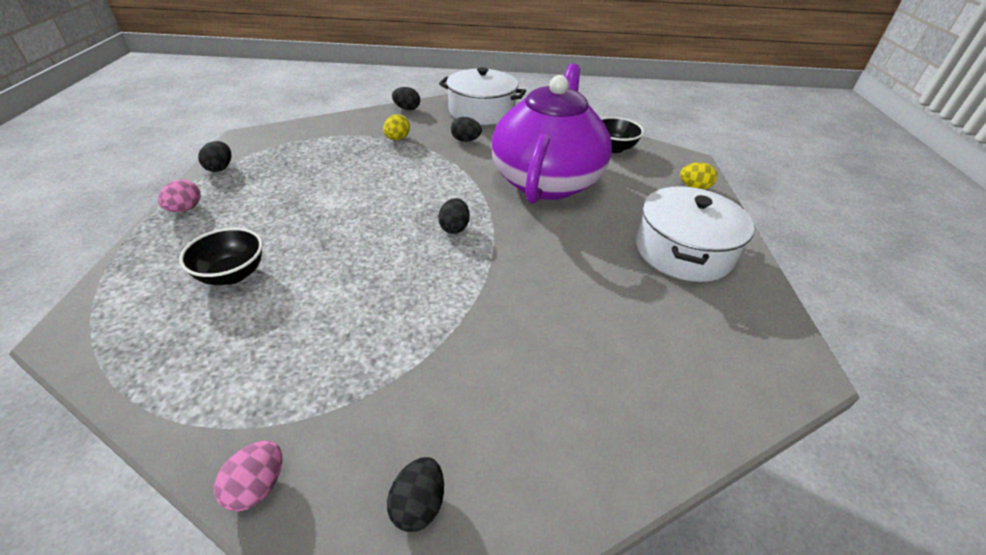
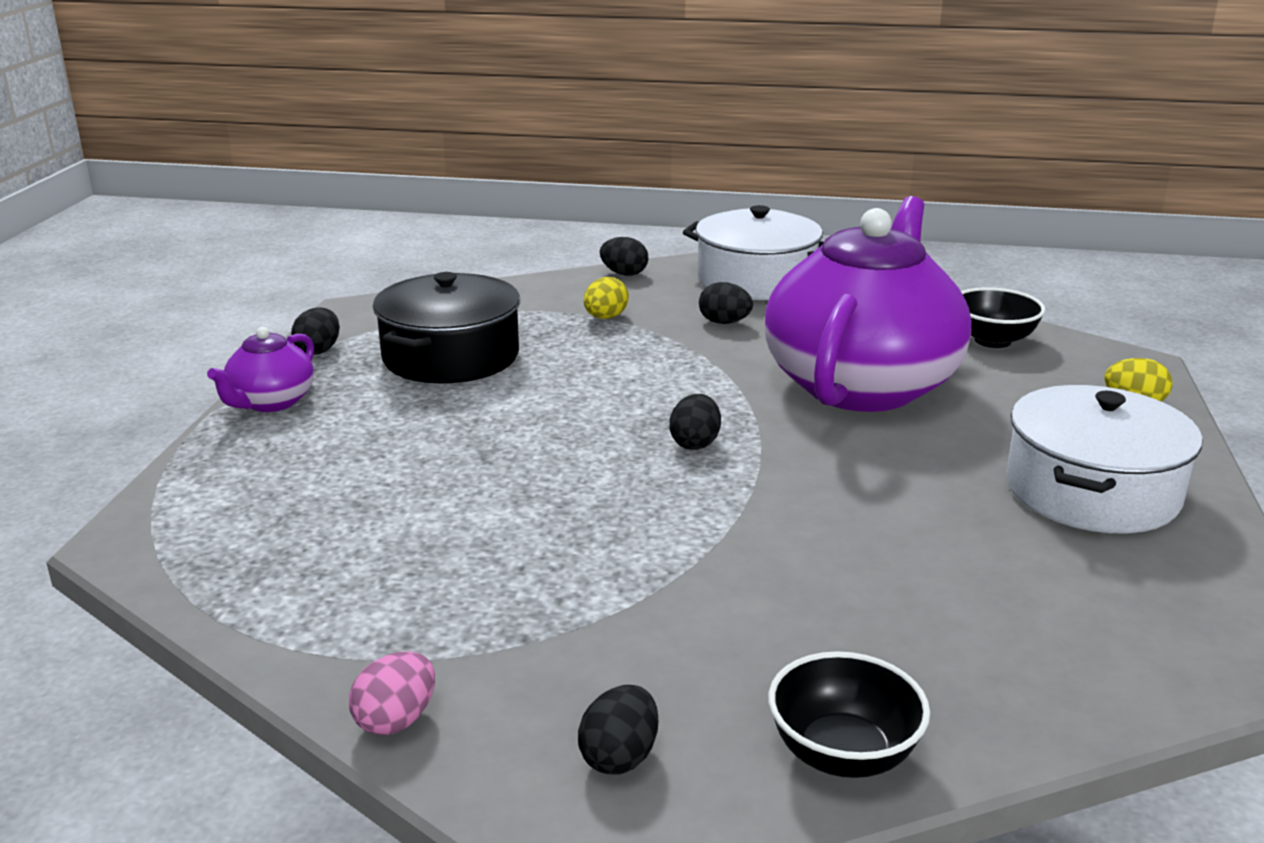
camera: 10 degrees right, 15 degrees down
(185, 209) = (270, 402): pink egg -> purple teapot
(232, 274) = (347, 486): black bowl -> black bowl (843, 754)
(304, 169) = (451, 356): none -> black pot

